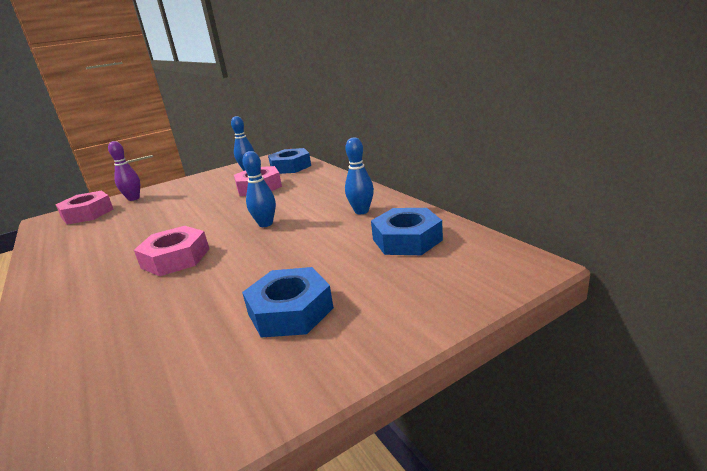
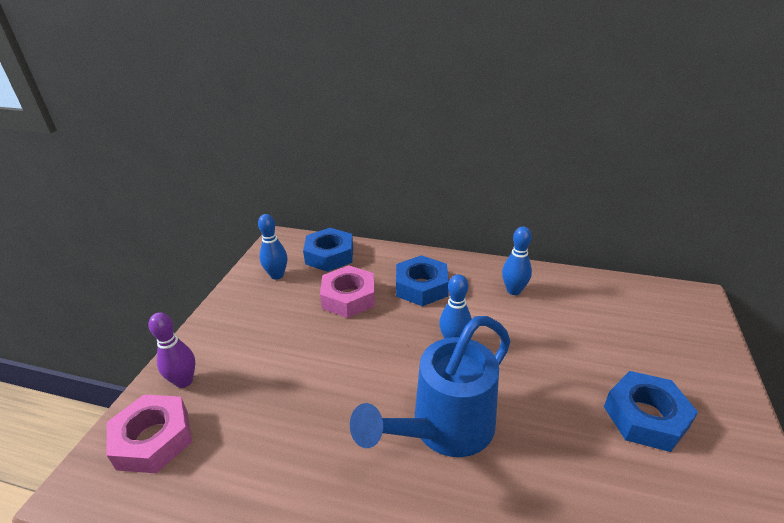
camera: 45 degrees left, 10 degrees up
(176, 258) = (444, 429): pink nut -> blue watering can
(407, 240) = (598, 307): blue nut -> blue nut (421, 286)

